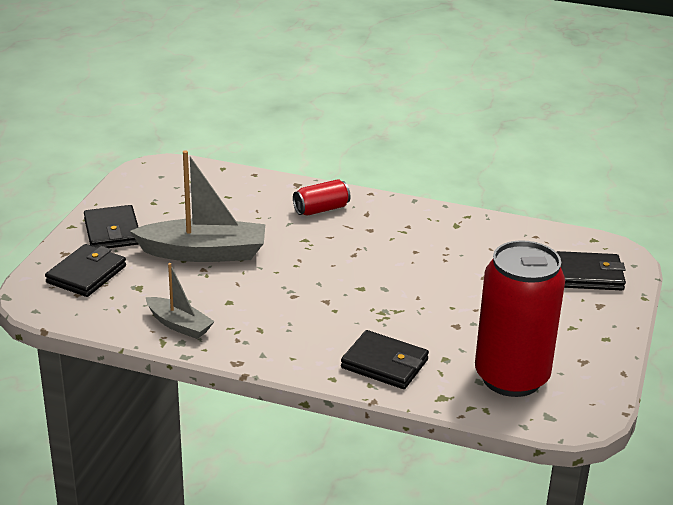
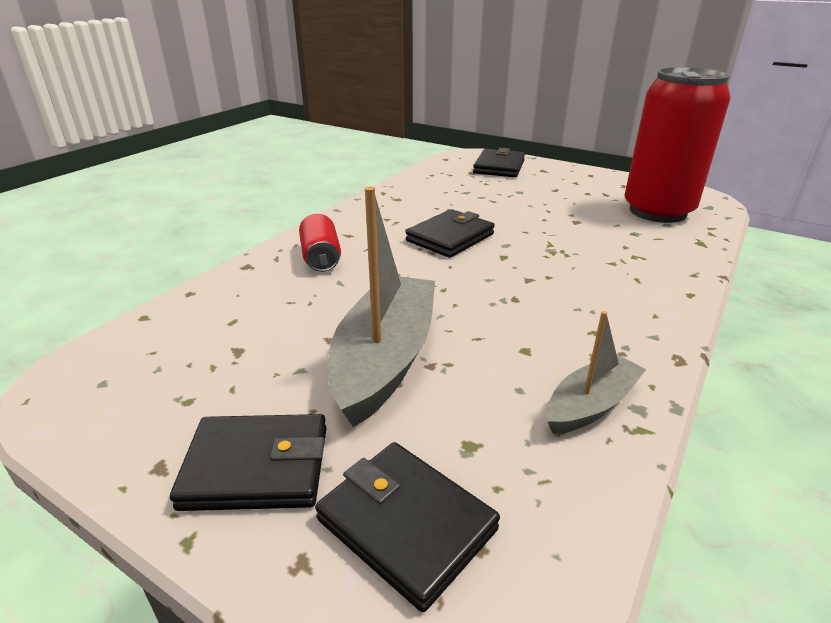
camera: 75 degrees left, 0 degrees up
(384, 364) = (652, 262): black wallet -> black wallet (450, 237)

